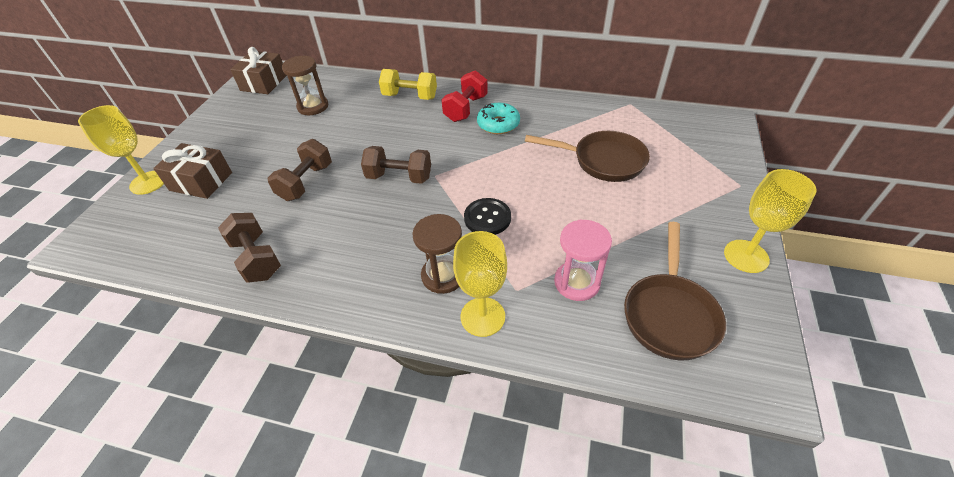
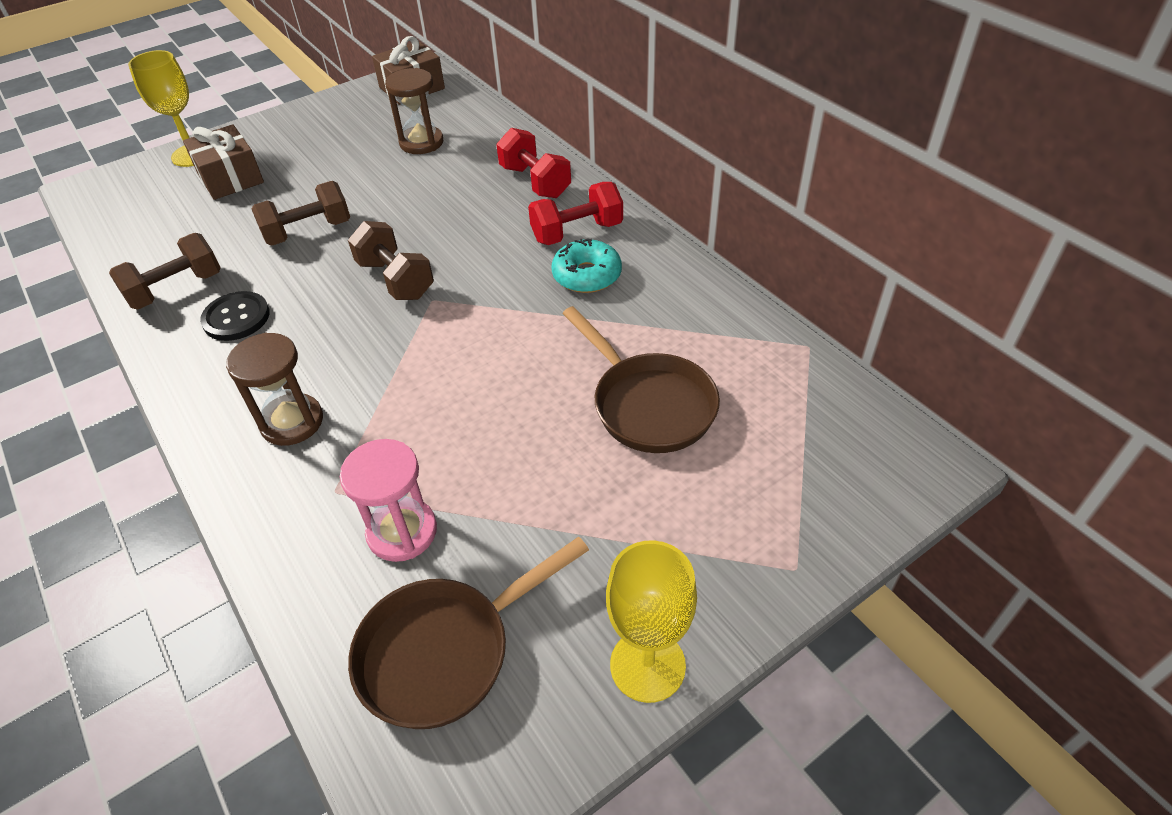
camera: 40 degrees right, 0 degrees up
(257, 258) = (176, 289): brown dumbbell -> brown dumbbell turned 45 degrees clockwise
(410, 96) = (535, 182): yellow dumbbell -> red dumbbell
(482, 316) = (267, 494): yellow goblet -> none
(487, 218) = (417, 387): black button -> black button (236, 318)

